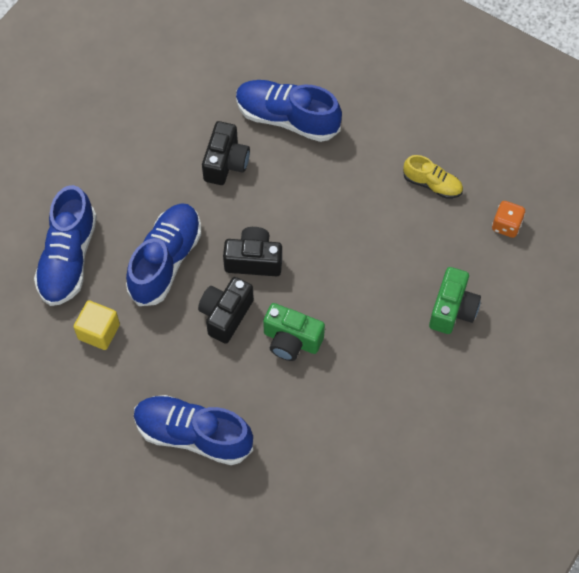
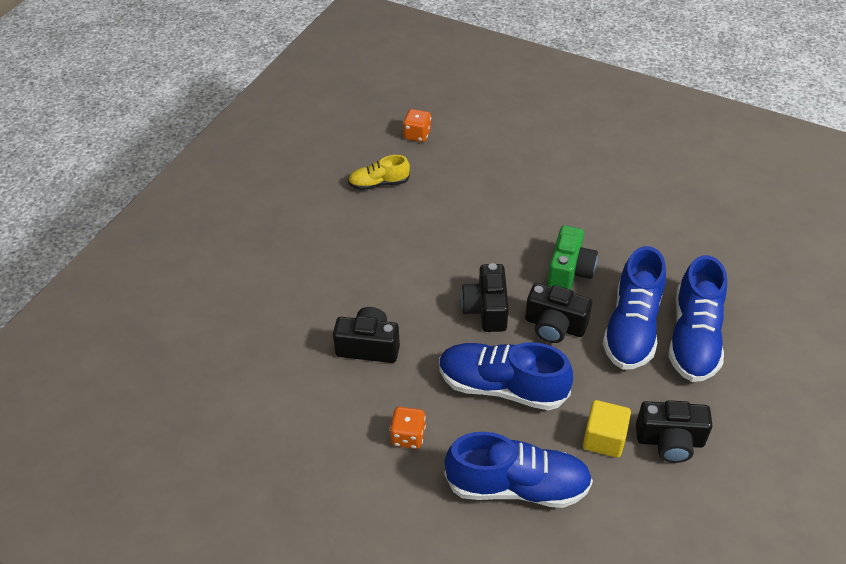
camera: 95 degrees left, 15 degrees down
(86, 384) = (670, 441): none -> black camera
(129, 185) = (408, 436): none -> orange dice
(287, 118) = (307, 298): blue shoe -> blue shoe (632, 327)
(432, 184) = (379, 183): yellow shoe -> yellow shoe turned 120 degrees counterclockwise
(452, 309) = (509, 164): green camera -> none

